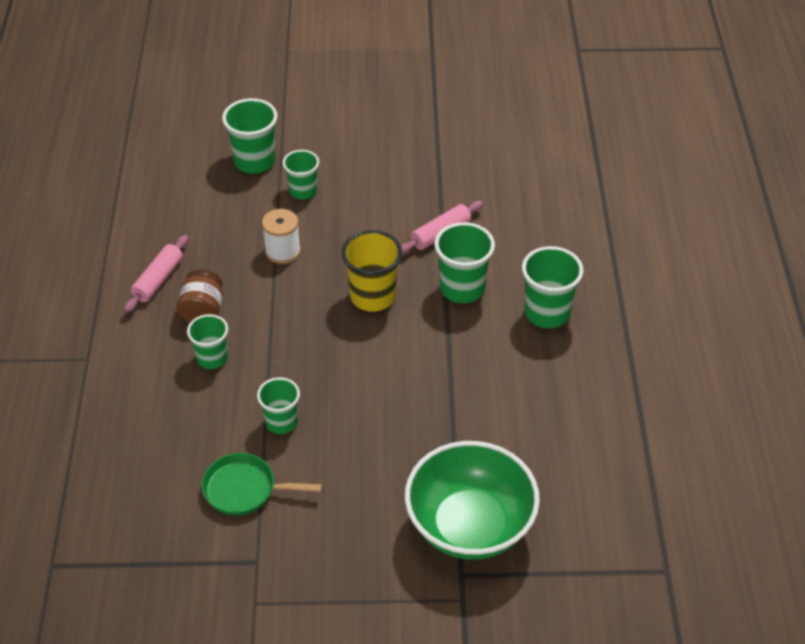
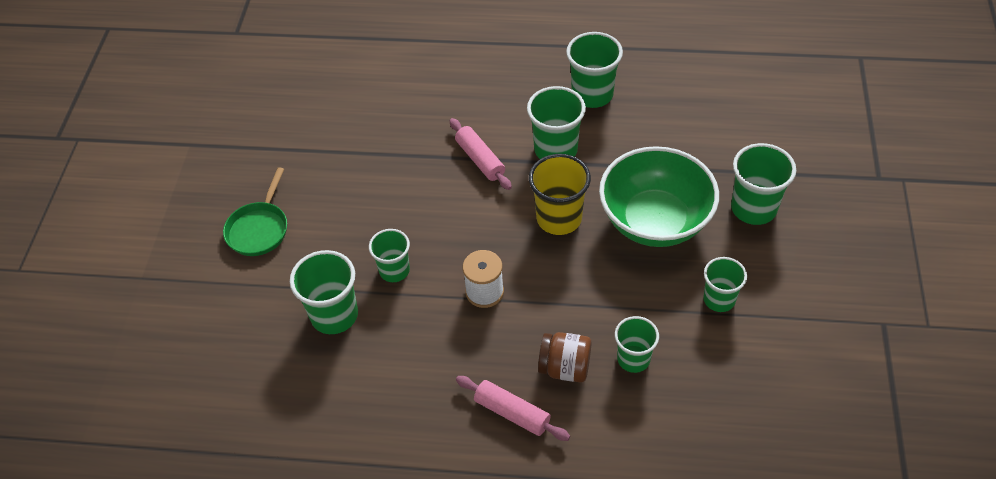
camera: 80 degrees left, 5 degrees up
(245, 489) = (802, 331): green pan -> green pan (259, 229)
(402, 453) = (753, 208): none -> green cup
(469, 526) = (829, 168): green bowl -> green bowl (654, 221)

